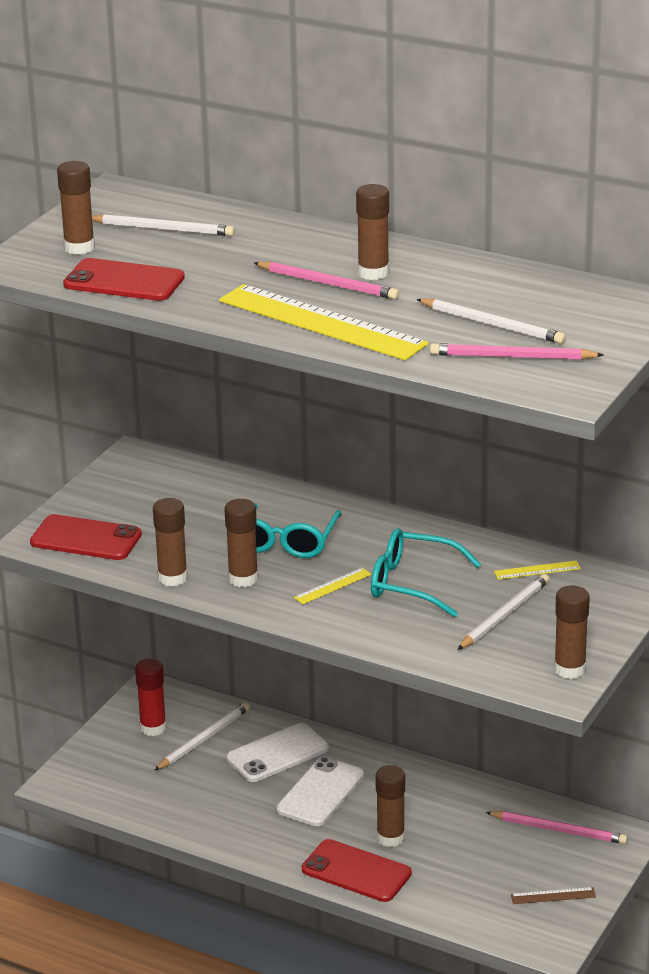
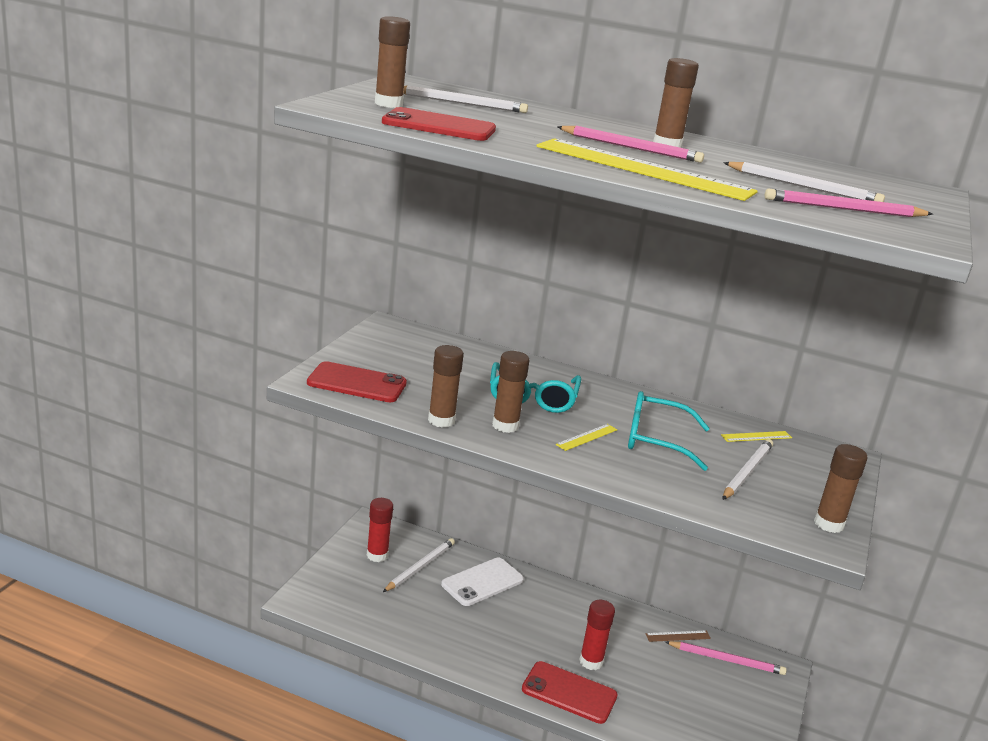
camera: 10 degrees left, 5 degrees down
(320, 792) = (524, 618): white phone -> none
(390, 838) = (591, 661): brown glue stick -> red glue stick
(553, 896) = (741, 722): brown ruler -> brown ruler (678, 636)

